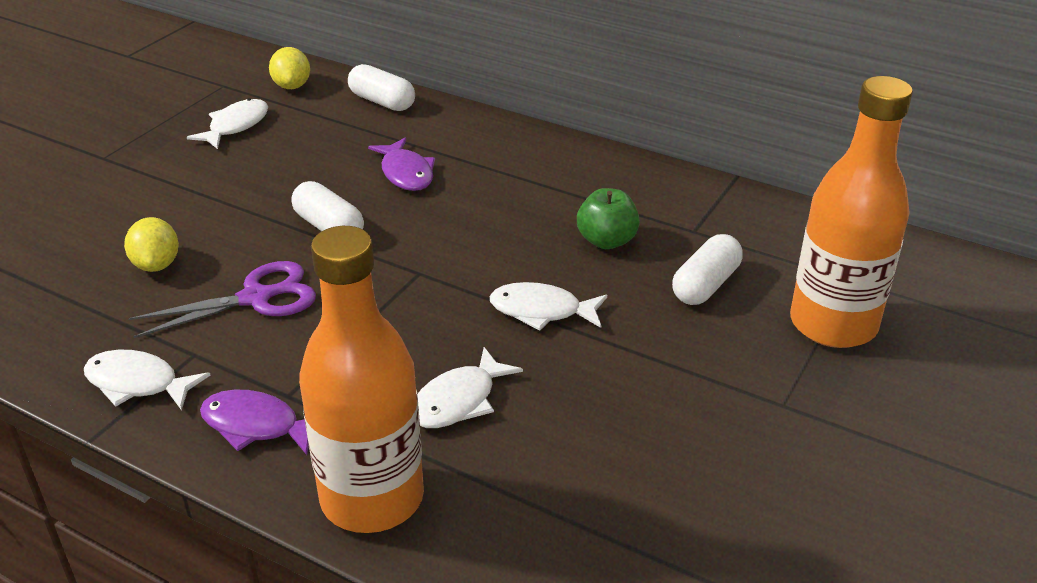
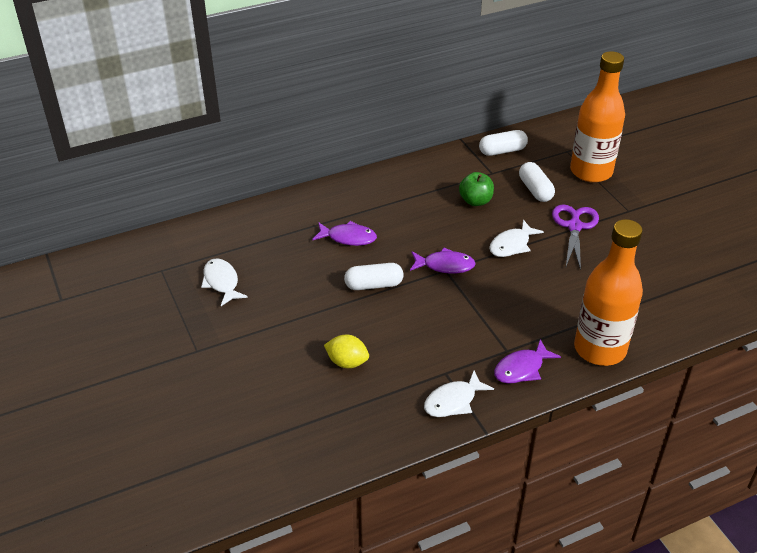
camera: 55 degrees left, 5 degrees up
(256, 298) = (416, 334): purple scissors -> purple scissors (574, 227)
(292, 86) = (198, 243): yellow lemon -> none
(382, 102) = (260, 216): white capsule -> white capsule (502, 151)
(428, 268) = (445, 265): none -> purple fish
(459, 400) = (555, 297): white fish -> none

